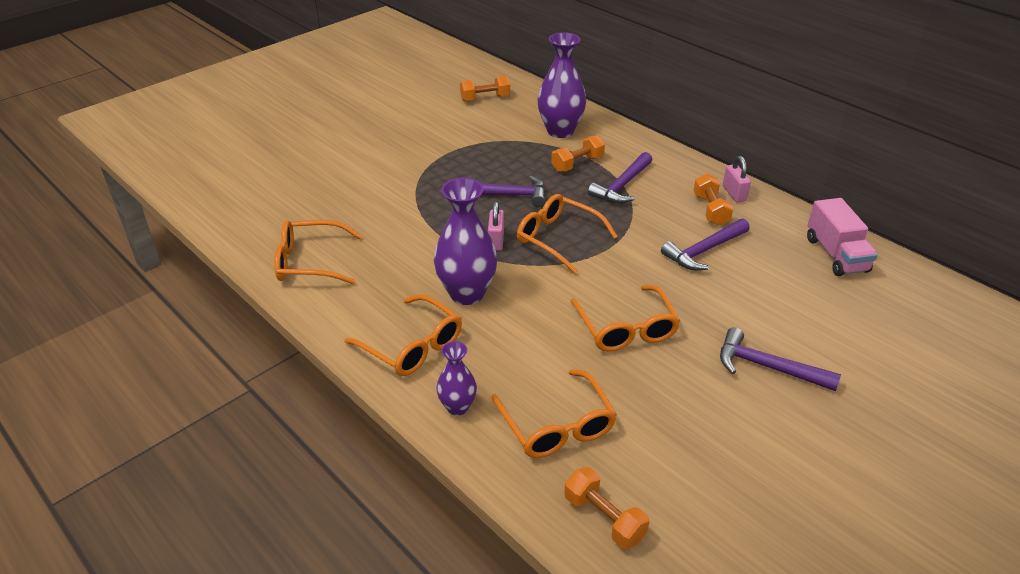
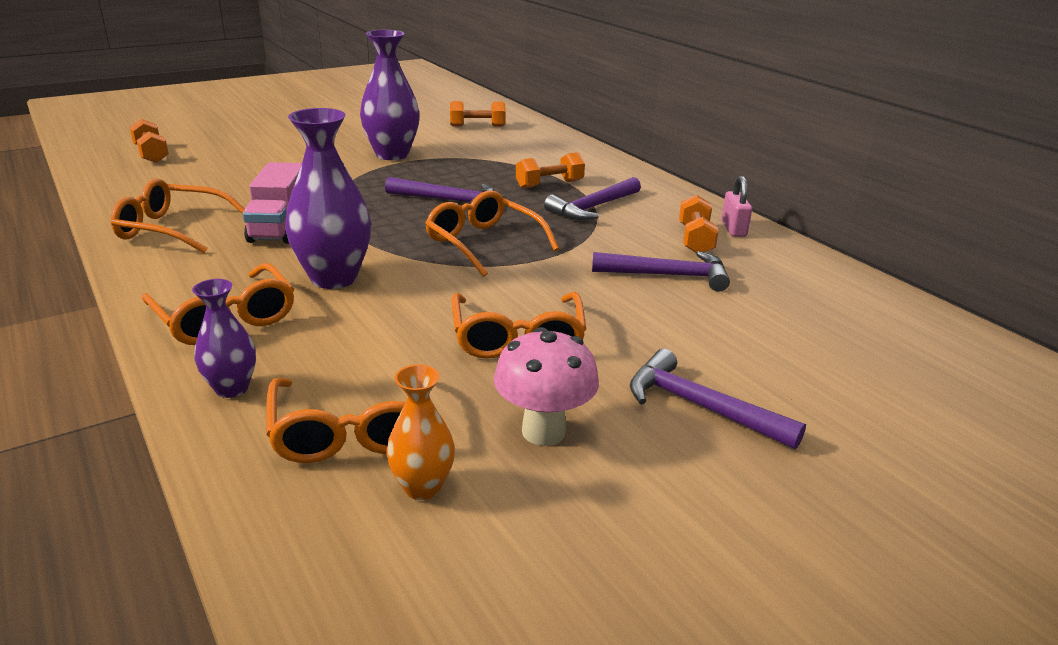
camera: 10 degrees right, 10 degrees down
(496, 240) = (406, 236): pink padlock -> none
(560, 131) = (546, 157): purple vase -> purple vase (392, 155)
(604, 518) = (343, 558): orange dumbbell -> orange dumbbell (151, 154)
(624, 460) = (422, 487): none -> orange vase
(678, 405) = (543, 431): none -> pink mushroom
(704, 251) = (667, 275): purple hammer -> purple hammer turned 150 degrees counterclockwise
(836, 255) = (851, 300): pink truck -> pink truck (280, 227)

